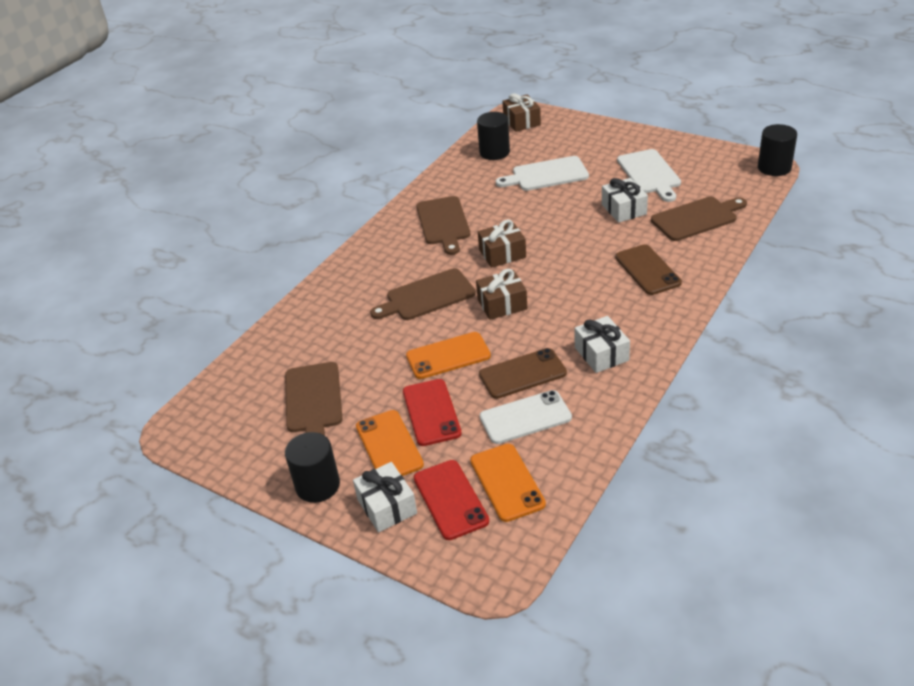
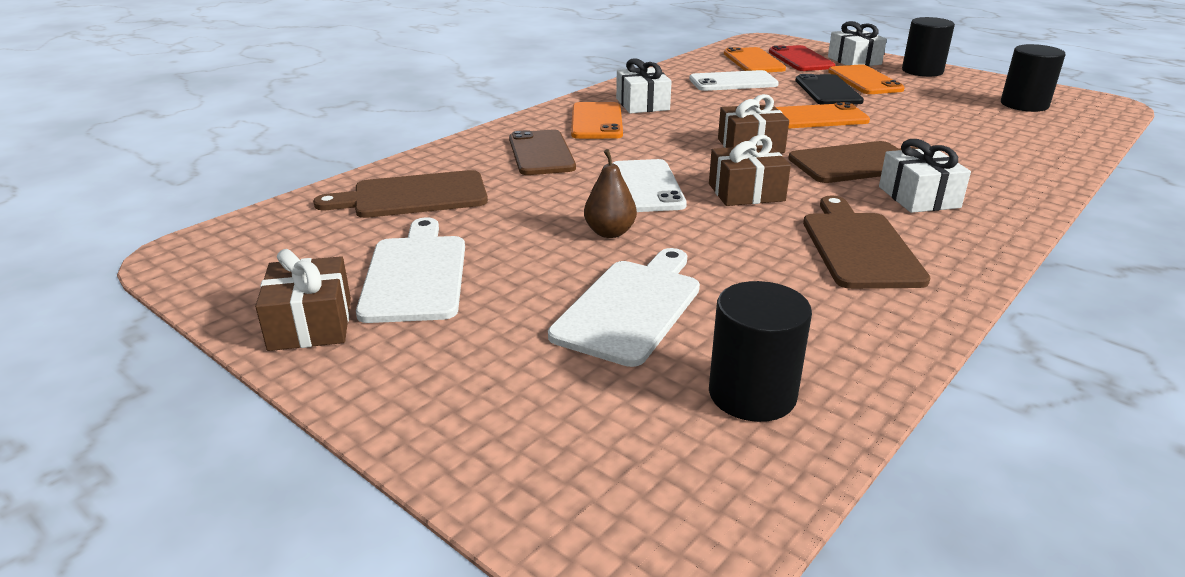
camera: 175 degrees left, 10 degrees down
(313, 400) = (963, 106): brown cutting board -> none
(431, 412) = (827, 91): red phone -> black phone
(522, 121) = (649, 507): brown gift -> brown gift (310, 324)
(522, 374) = (732, 101): brown phone -> none
(546, 175) = (631, 307): white cutting board -> white cutting board turned 60 degrees counterclockwise
(563, 249) = (646, 186): none -> white phone
(571, 211) = (609, 232): none -> brown pear
(624, 209) = (516, 223): white gift -> white gift (918, 197)
(628, 318) = (596, 121): none -> orange phone
(774, 167) = (183, 249): black cylinder -> black cylinder (1024, 105)

